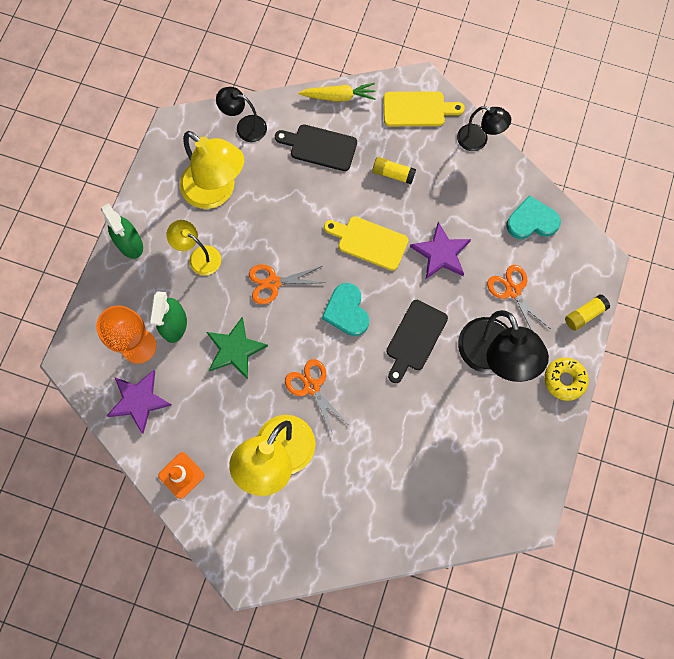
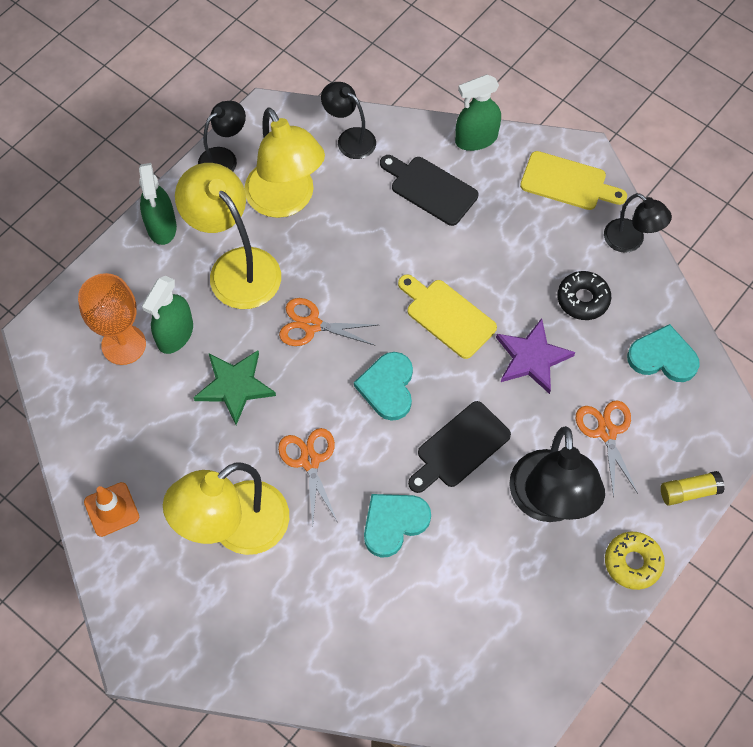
camera: 20 degrees right, 10 degrees down
(139, 400) = (98, 406): purple star -> none
(156, 173) = (224, 158): none -> black lamp
(199, 257) = (236, 267): yellow lamp -> yellow lamp, size x1.76
(339, 96) = (476, 139): yellow carrot -> green spray bottle
(389, 411) = (394, 523): none -> turquoise heart
(393, 174) = (508, 247): yellow glue stick -> none
(460, 196) = (583, 299): none -> black donut

